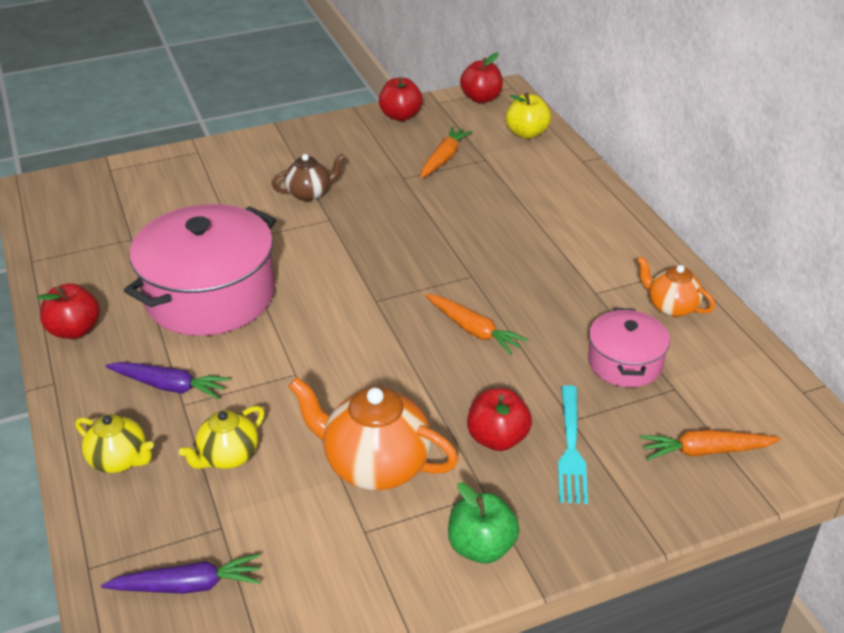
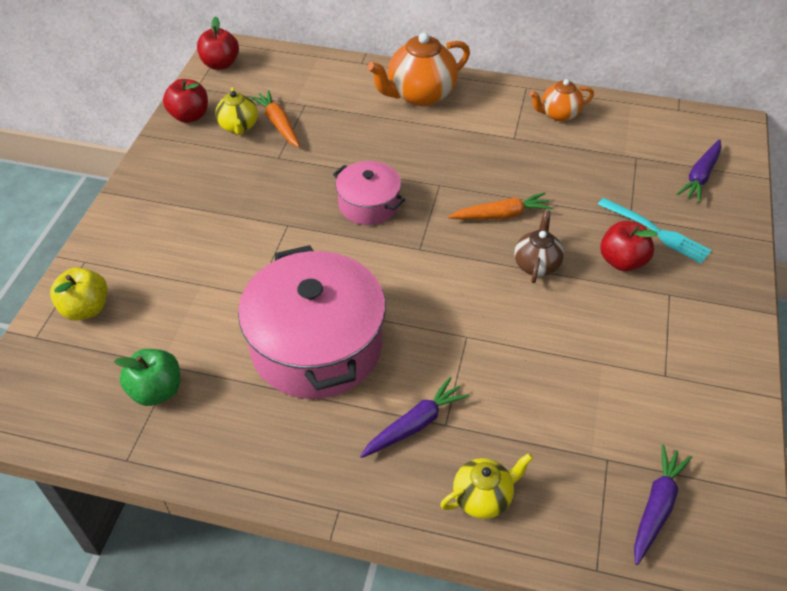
camera: 55 degrees left, 10 degrees up
(75, 330) = (275, 464): red apple -> none
(228, 456) = (532, 421): yellow teapot -> yellow teapot (239, 127)
(310, 193) = (238, 219): brown teapot -> brown teapot (536, 264)
(375, 465) = (603, 338): orange teapot -> orange teapot (420, 95)
(481, 547) = (717, 321): green apple -> green apple (156, 390)
(527, 133) = (296, 68): yellow apple -> yellow apple (86, 308)
(625, 362) = (595, 164): pink pot -> pink pot (369, 204)
(705, 451) = (700, 176): orange carrot -> purple carrot

